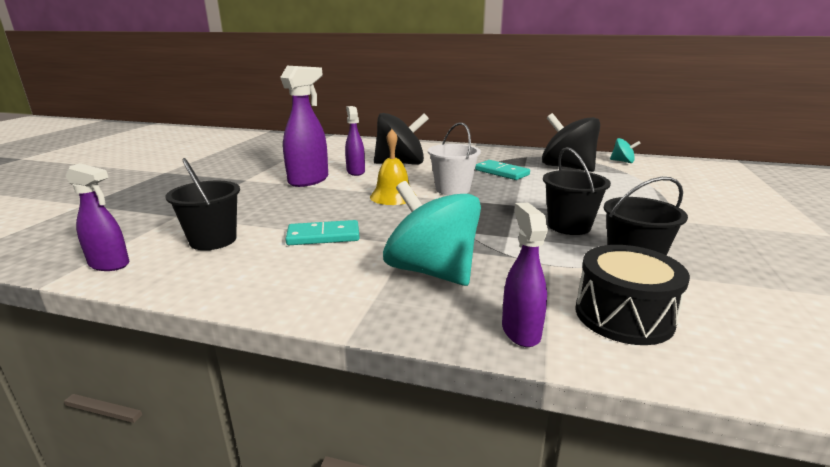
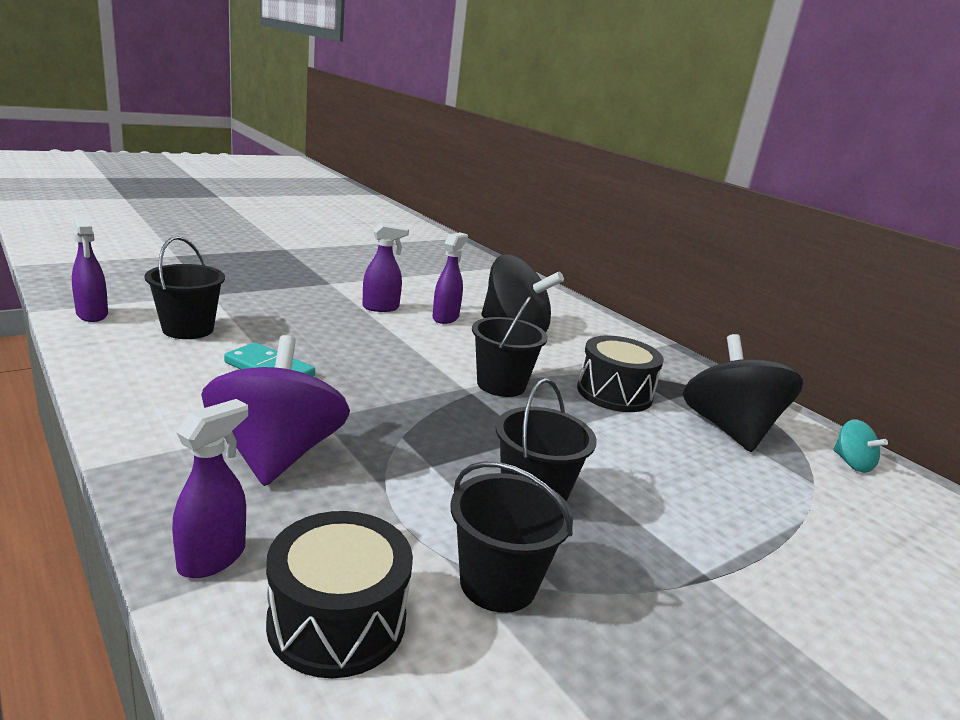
camera: 35 degrees right, 0 degrees up
(309, 180) = (381, 308): purple spray bottle -> purple spray bottle, size x0.62
(393, 196) = (420, 362): yellow bell -> none
(432, 271) = (276, 455): turquoise spinning top -> purple spinning top
(452, 189) = (501, 385): white bucket -> black bucket
(502, 172) = (614, 393): turquoise domino -> black drum

